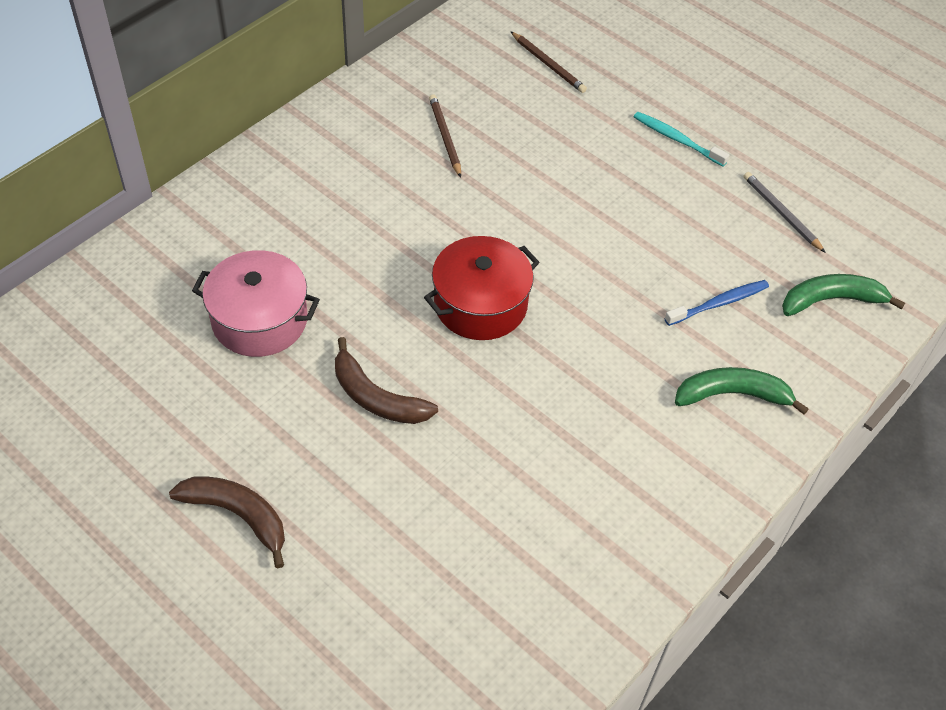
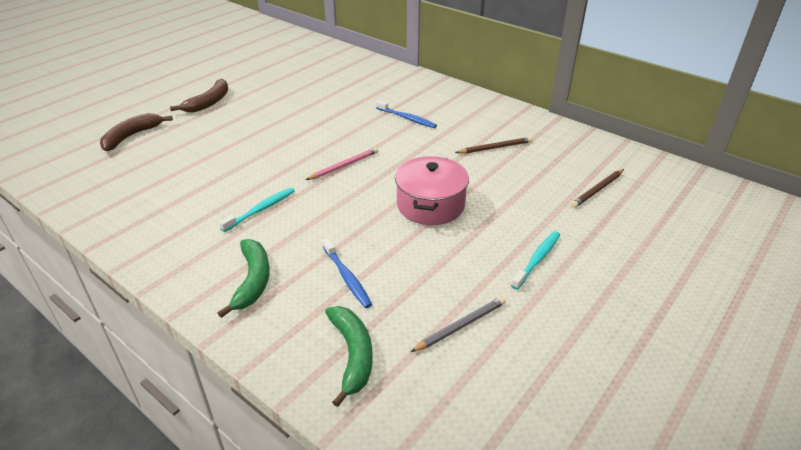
camera: 90 degrees right, 15 degrees down
(260, 320) = (332, 99): pink pot -> pink pot (430, 205)
(346, 224) = (407, 118): none -> blue toothbrush
(376, 397) = (274, 134): brown banana -> brown banana (132, 136)
(480, 304) = (344, 166): red pot -> pink pencil
(588, 399) = (260, 209): none -> turquoise toothbrush

